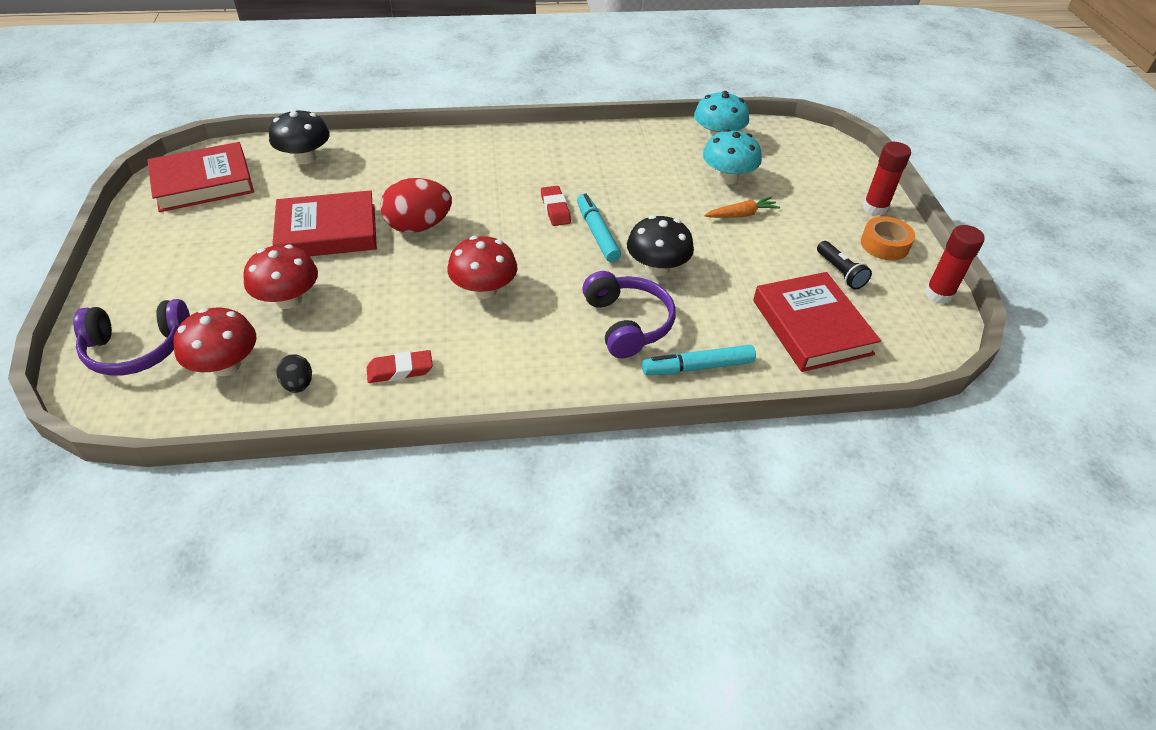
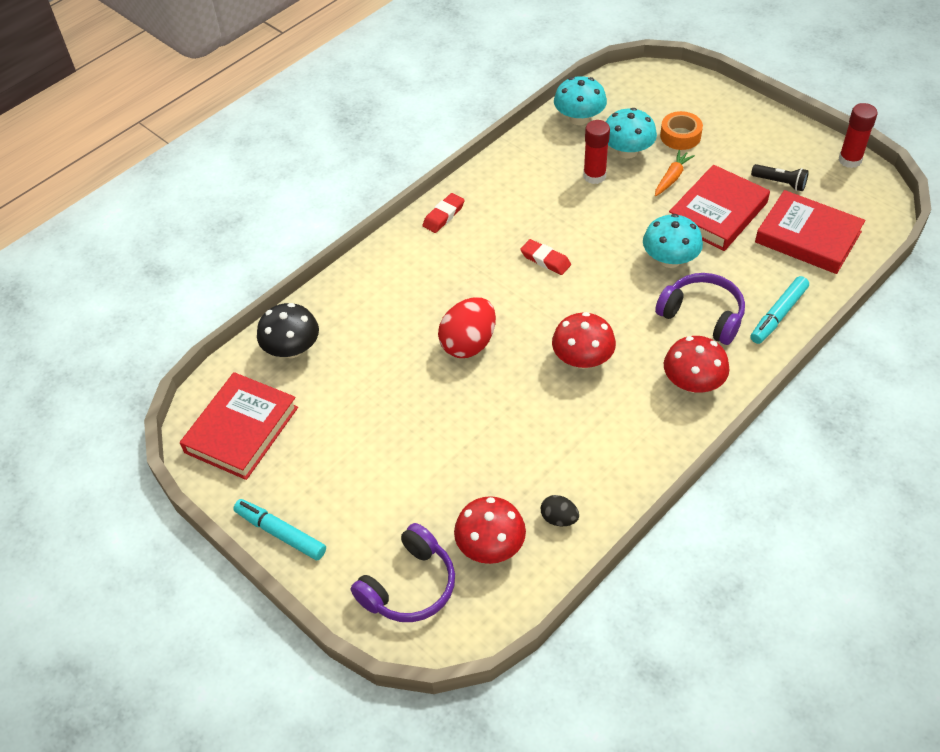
camera: 35 degrees left, 5 degrees up
(288, 299) = (460, 468): red mushroom -> red mushroom (693, 383)
(327, 231) = (407, 396): red book -> red book (717, 213)
(400, 370) = (609, 457): red eraser -> red eraser (443, 216)
(597, 233) = (599, 260): turquoise marker -> turquoise marker (280, 533)
(657, 268) = (670, 259): black mushroom -> turquoise mushroom
(875, 208) = (746, 114): red glue stick -> red glue stick (594, 176)
(884, 245) = (782, 142): orange tape -> orange tape (680, 136)

